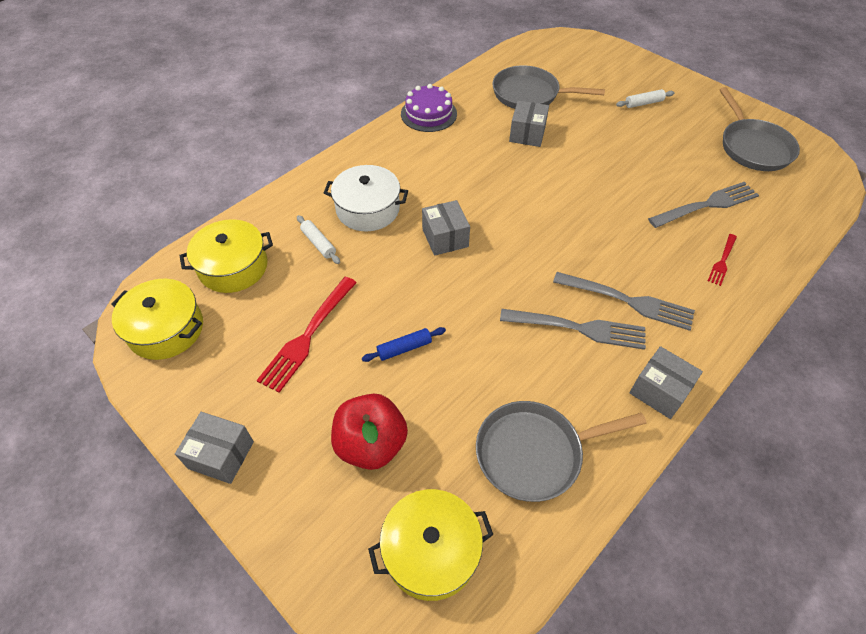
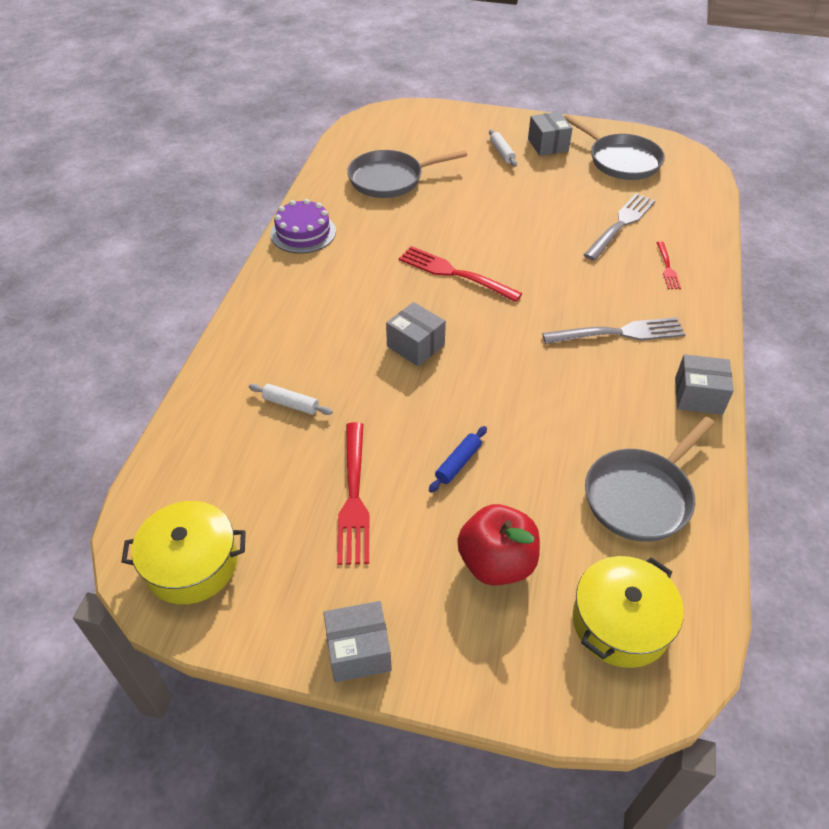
camera: 30 degrees left, 5 degrees down
(233, 267) = (215, 467): yellow pot -> none
(368, 209) = (315, 350): white pot -> none
(522, 191) = (454, 273): none -> red fork
(527, 134) = (417, 218): grey box -> grey box (548, 145)
(579, 328) = (597, 374): grey fork -> none
(643, 103) = (502, 153): white rolling pin -> white rolling pin turned 60 degrees counterclockwise

